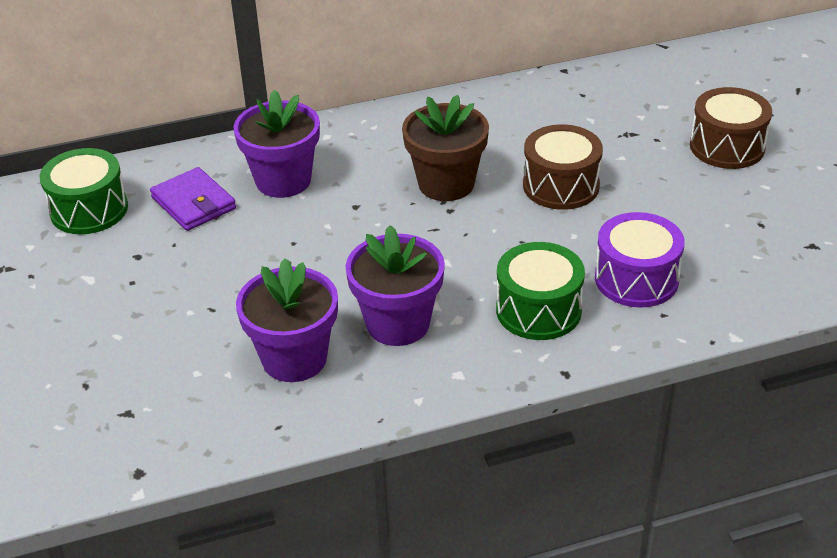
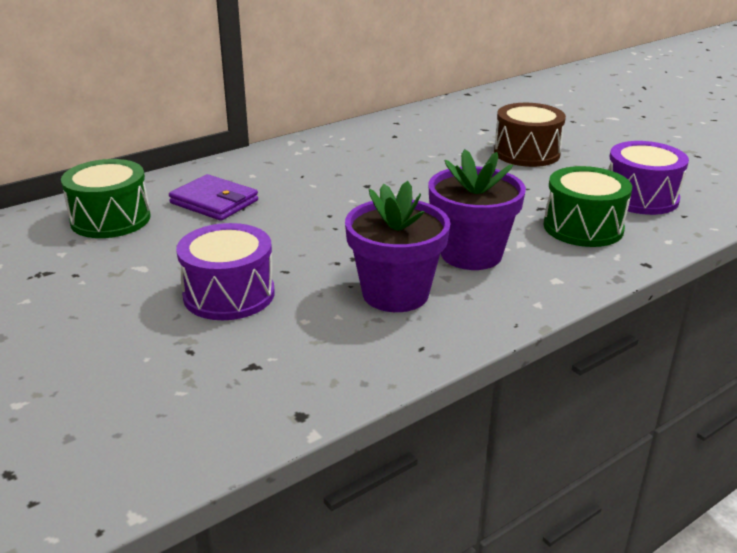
camera: 20 degrees left, 10 degrees down
(148, 327) = (229, 294): none -> purple drum
(283, 180) = (288, 178): purple flower pot -> none
(446, 184) = (433, 163): brown flower pot -> none
(727, 146) = (627, 119): brown drum -> none

